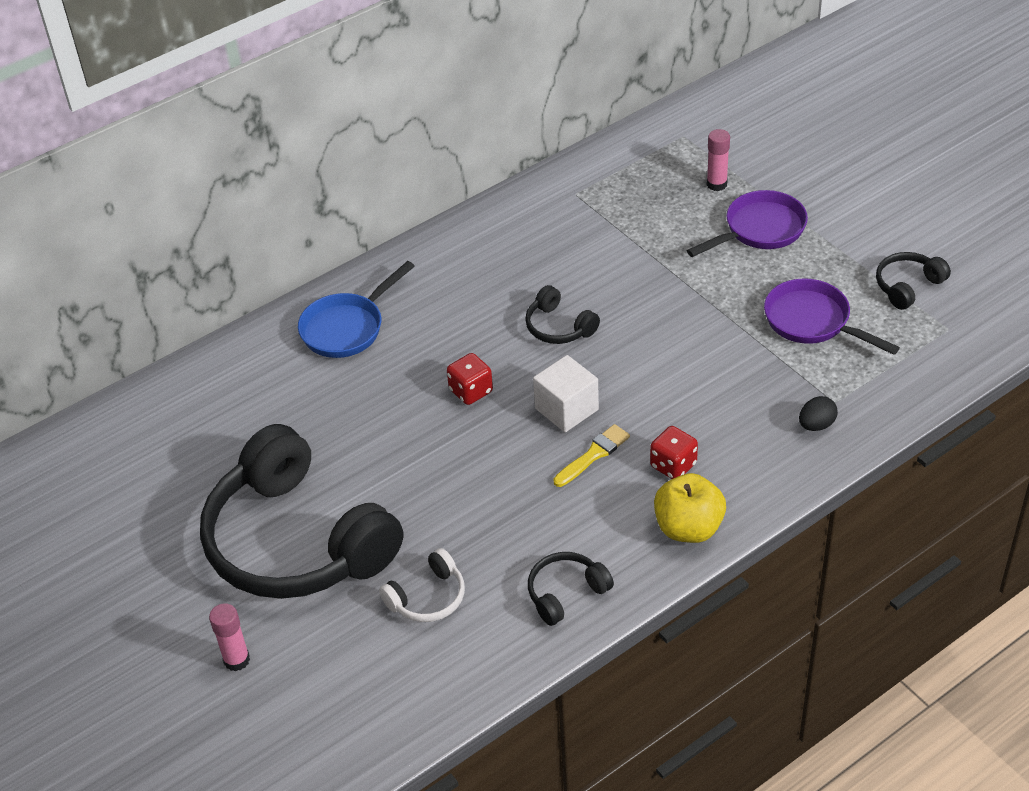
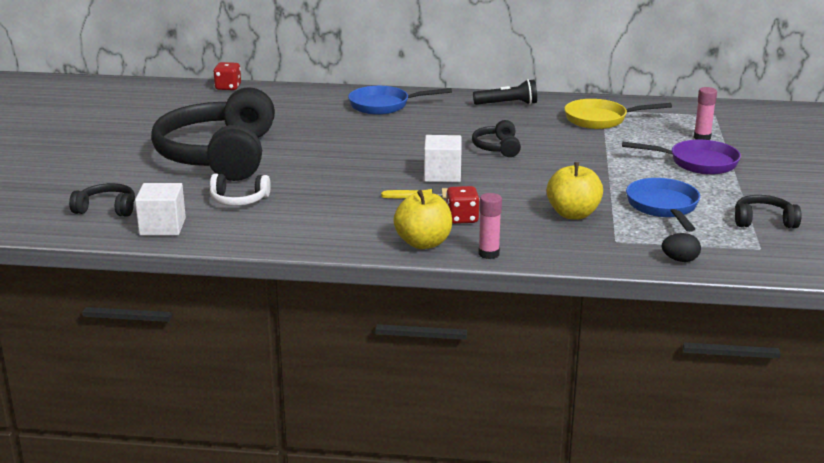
camera: 40 degrees right, 20 degrees down
(236, 660) = (117, 176): pink glue stick -> pink glue stick (488, 254)
(414, 698) = (162, 226): none -> white cube
(471, 241) = (507, 104): none -> black flashlight
(471, 391) = (403, 148): red dice -> red dice (228, 87)
(566, 593) = (308, 232): black headphones -> black headphones (107, 209)
(593, 211) = (600, 119): none -> yellow pan
(755, 387) = (573, 214): none -> yellow apple
(812, 322) = (663, 207): purple pan -> blue pan
(816, 425) = (584, 244): black egg -> black egg (680, 260)

